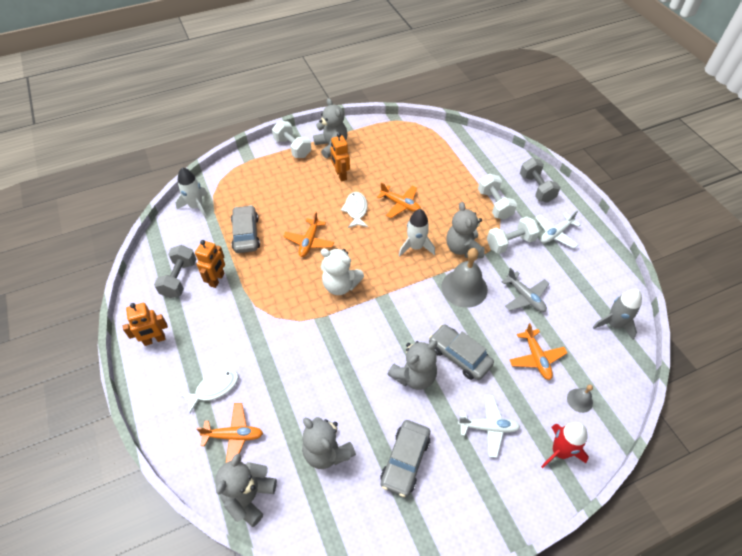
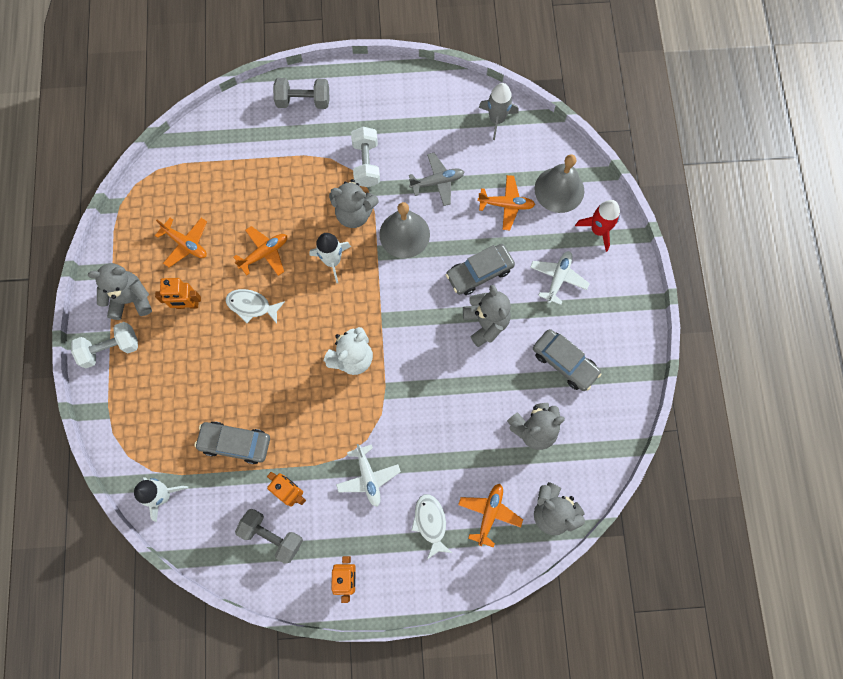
camera: 70 degrees left, 20 degrees up
(309, 242) = (277, 373): orange plane -> orange plane (186, 244)
(494, 204) = (308, 154): white dumbbell -> none
(555, 234) = (373, 114): white plane -> white plane (368, 477)
(579, 400) = (559, 189): grey bell -> grey bell, size x2.06

